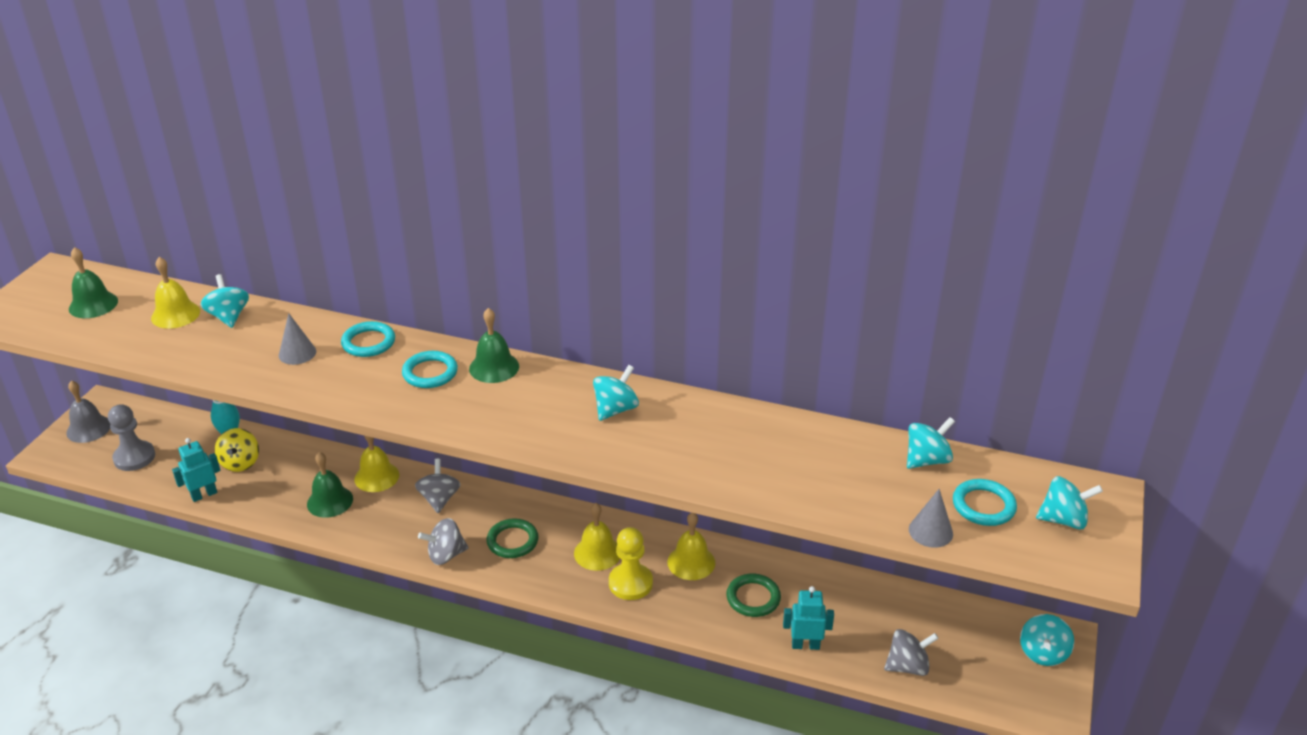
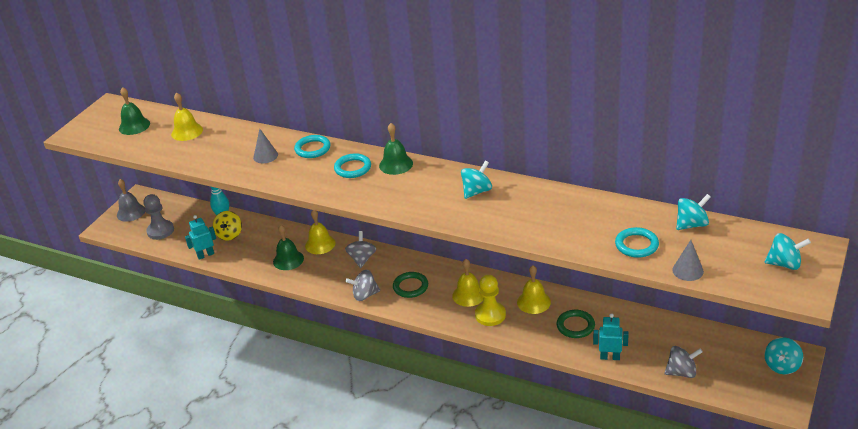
camera: 10 degrees right, 0 degrees up
(229, 317) = (221, 133): turquoise spinning top -> none
(983, 506) = (728, 254): turquoise ring -> turquoise ring (636, 245)

